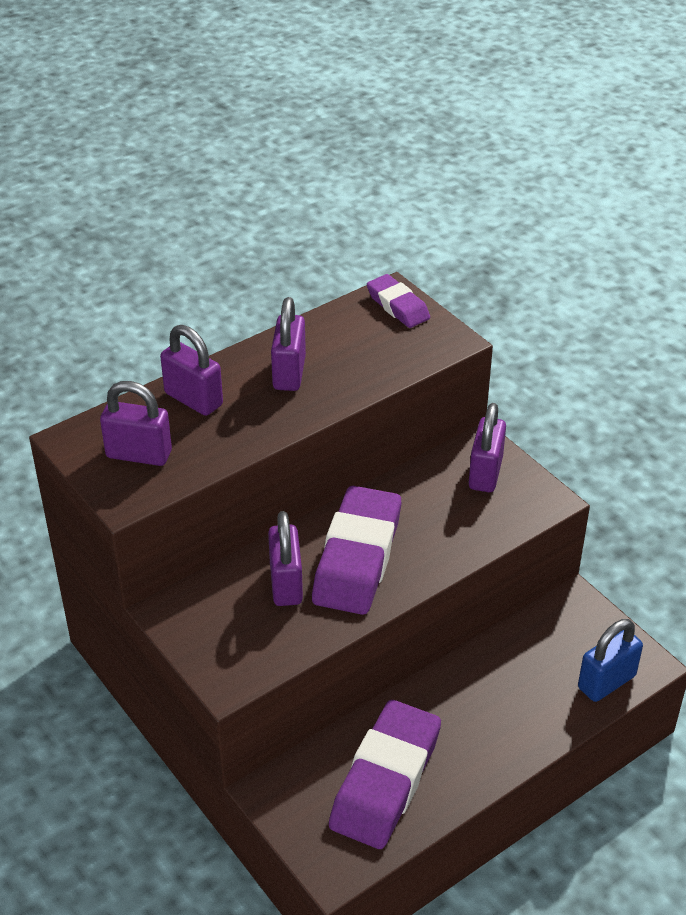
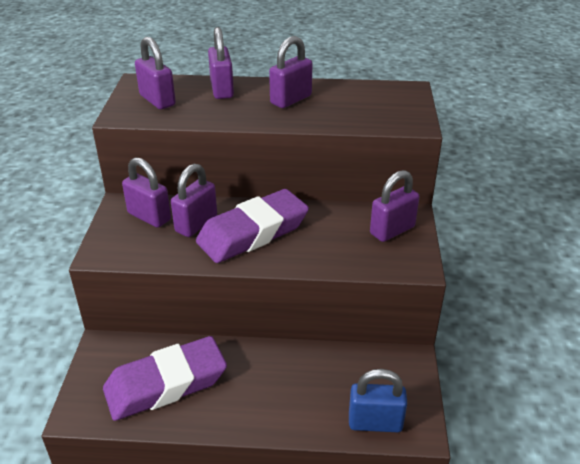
camera: 40 degrees right, 5 degrees down
(222, 607) = (149, 216): none -> purple padlock
(398, 306) = (404, 95): purple eraser -> none

